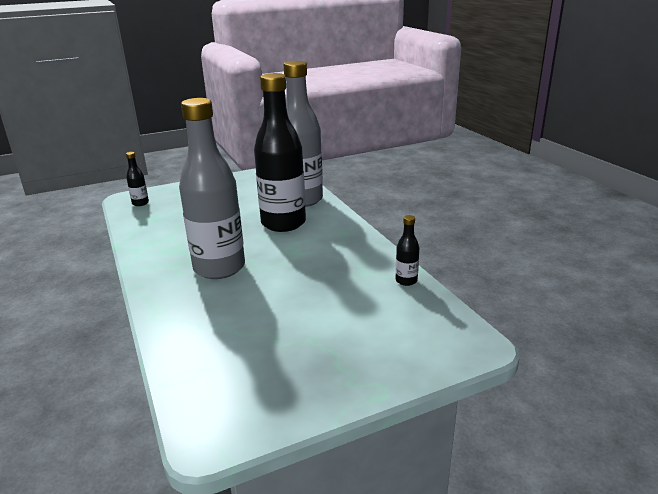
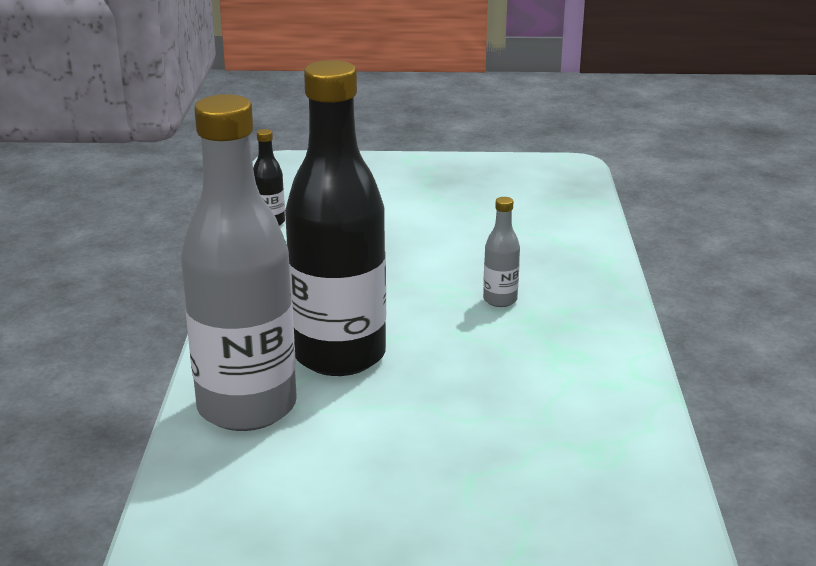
camera: 155 degrees left, 0 degrees up
(140, 203) = (628, 523): black bottle -> none
(219, 268) = (500, 300): grey bottle -> grey bottle, size x0.40

